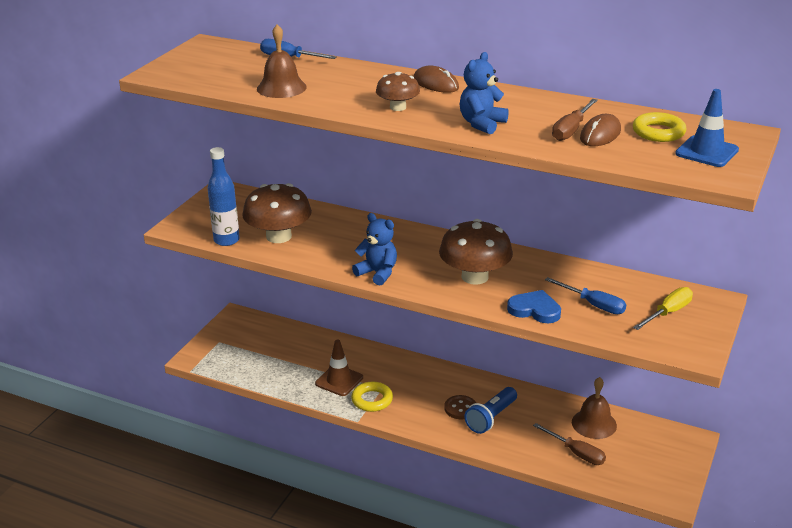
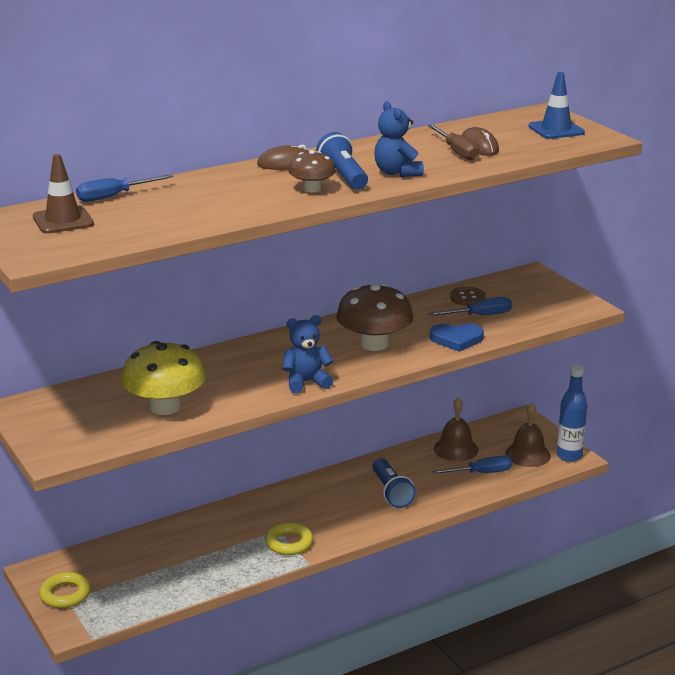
camera: 55 degrees left, 5 degrees down
(226, 240) = (128, 436): blue bottle -> blue bottle (569, 456)
(278, 236) = (165, 407): brown mushroom -> yellow mushroom
(281, 88) = (182, 217): brown bell -> brown bell (528, 454)
(339, 380) = (236, 550): brown traffic cone -> brown traffic cone (63, 221)
(440, 109) = (343, 177): none -> blue flashlight
(460, 408) = (360, 502): brown button -> brown button (467, 298)
(535, 310) = (456, 339): blue heart -> blue heart turned 150 degrees counterclockwise
(576, 453) = (481, 473): brown screwdriver -> blue screwdriver
(658, 132) = (503, 131): yellow ring -> yellow ring (65, 594)
(668, 313) = (526, 295): yellow screwdriver -> none

